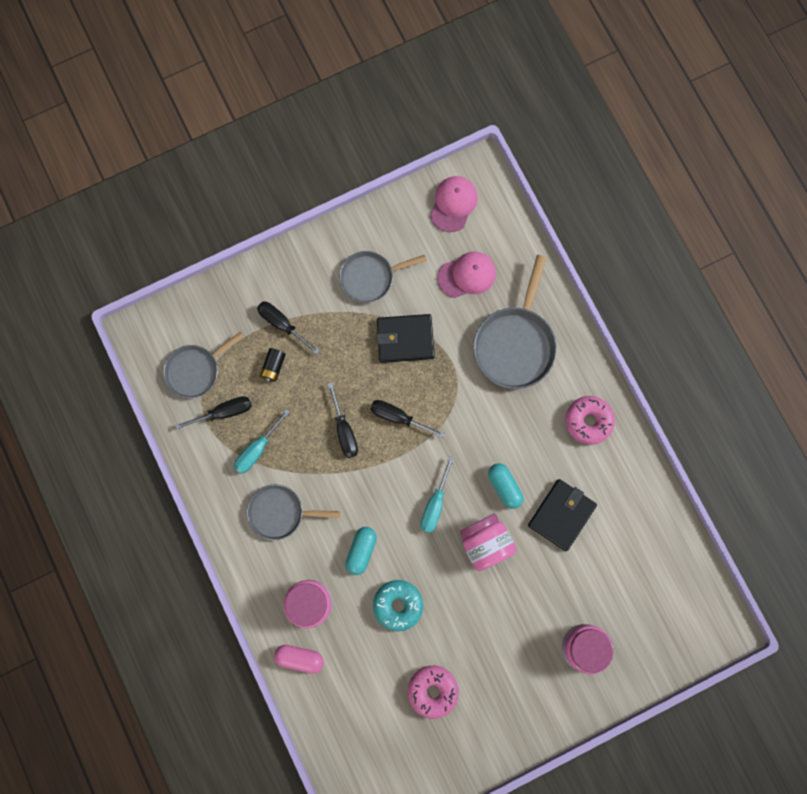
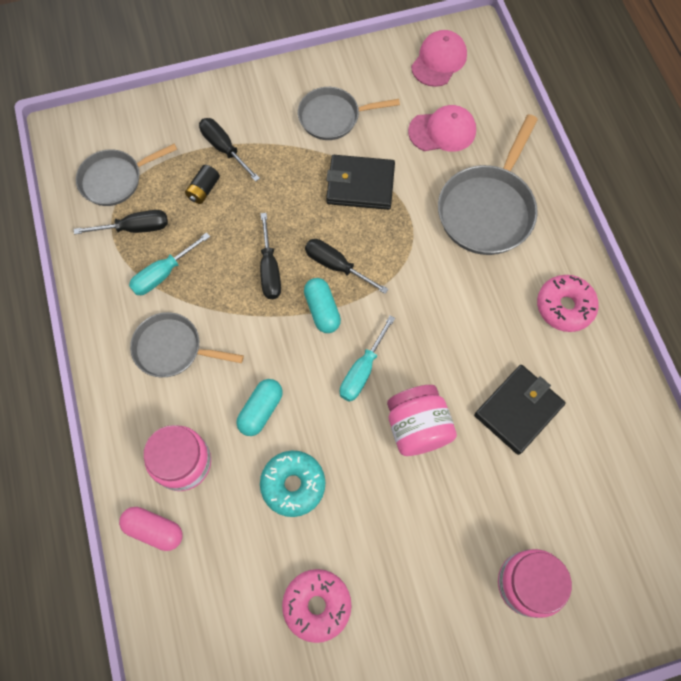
camera: 10 degrees right, 10 degrees down
(504, 486) = (451, 364): turquoise capsule -> turquoise capsule (322, 310)

